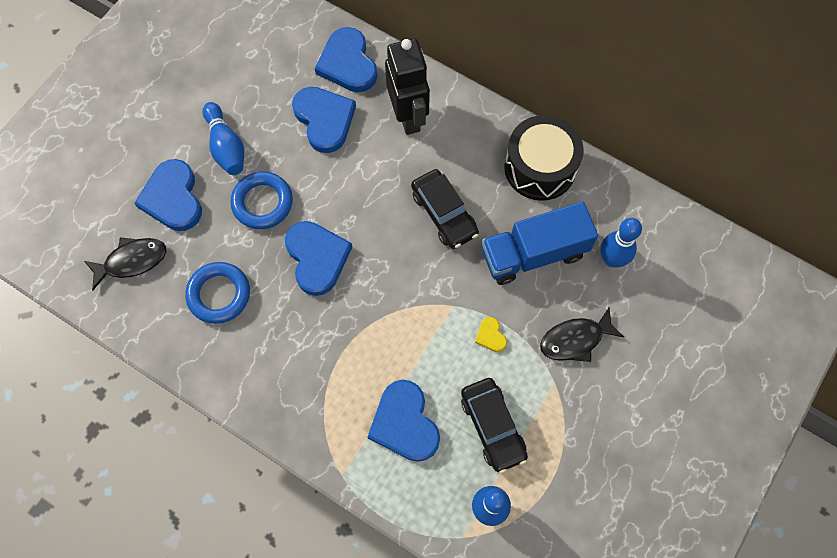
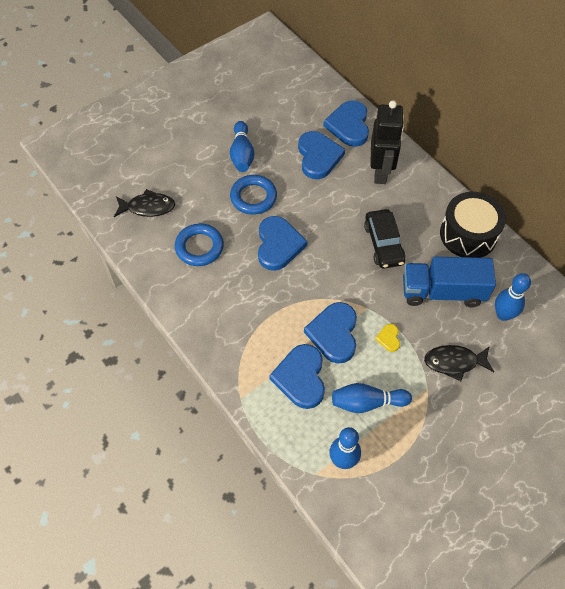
camera: 20 degrees right, 10 degrees down
(173, 198) = (192, 176): blue heart -> blue heart (334, 334)
(492, 426) = (367, 402): black car -> blue bowling pin

